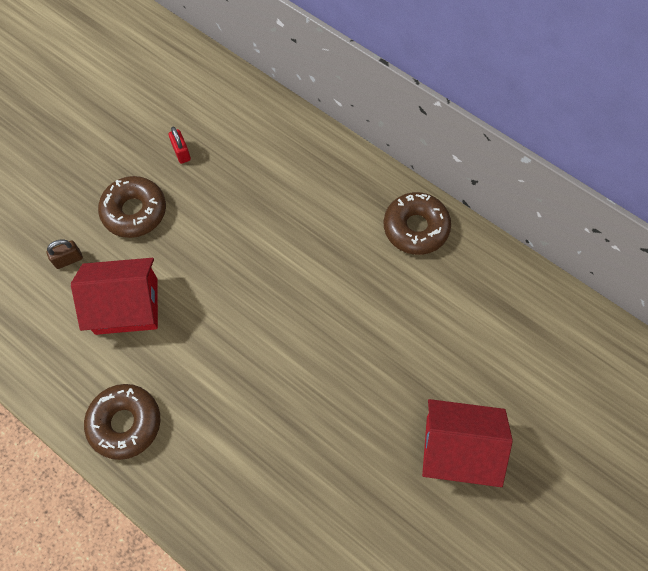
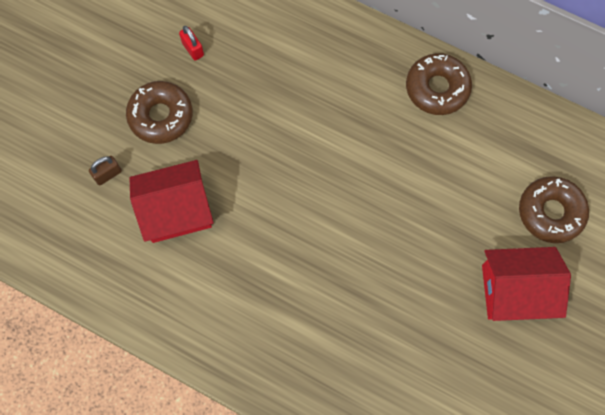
camera: 10 degrees left, 5 degrees up
(125, 423) = (202, 321): brown donut -> brown donut (550, 212)

